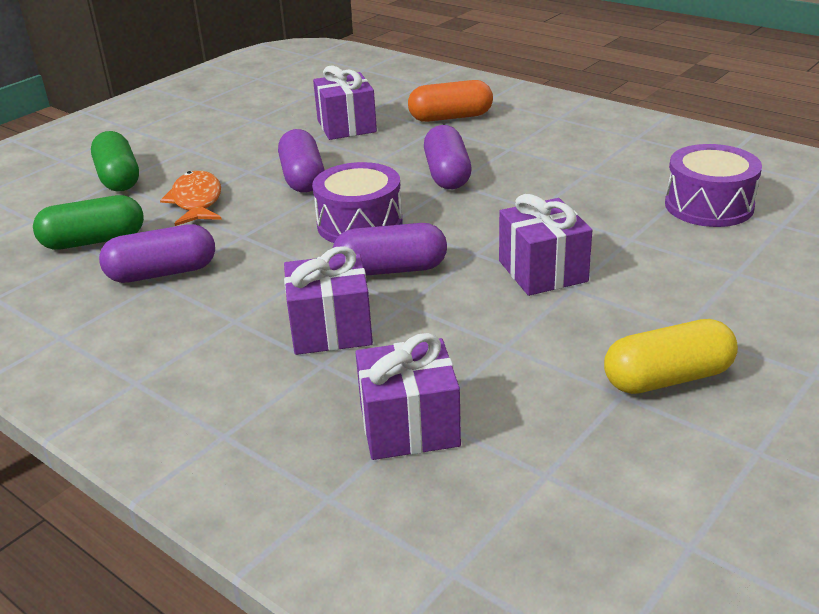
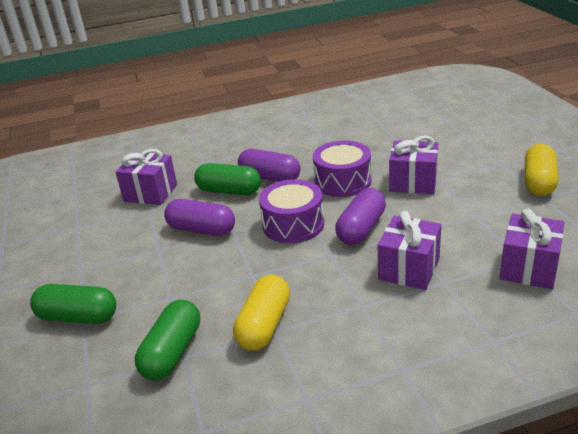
camera: 55 degrees left, 0 degrees up
(162, 273) = (264, 325): purple capsule -> yellow capsule
(196, 201) = (174, 284): orange fish -> none
(392, 163) = (229, 191): none -> green capsule
(450, 117) = (197, 154): orange capsule -> none
(709, 205) = (397, 120): purple drum -> purple drum (342, 181)

